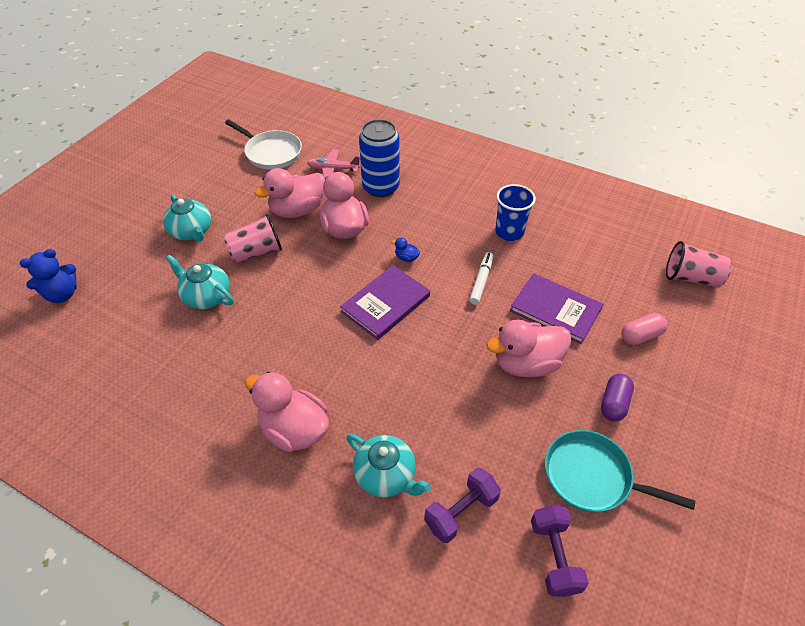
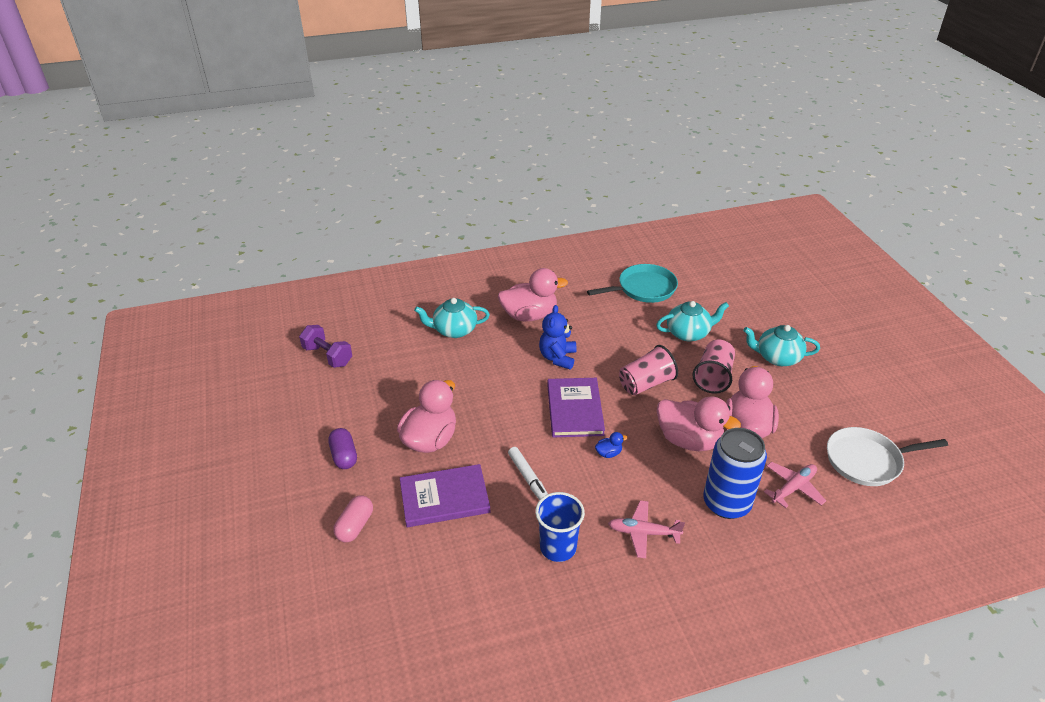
camera: 135 degrees right, 10 degrees down
(62, 294) = (761, 280): blue teddy bear -> blue teddy bear (557, 358)
(449, 206) = (643, 533): none -> pink plane
(461, 512) = (396, 342): purple dumbbell -> none
(592, 477) = (330, 403): turquoise pan -> turquoise pan (643, 288)
(691, 278) = (339, 633): pink cup -> pink cup (646, 384)

